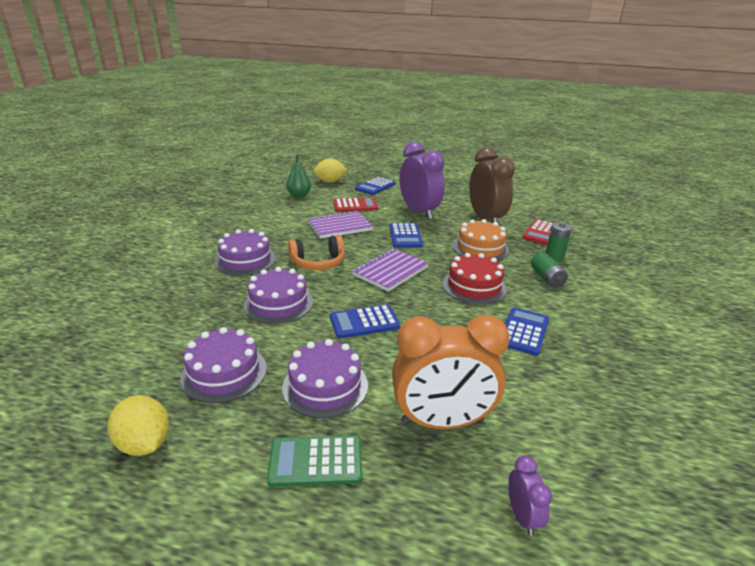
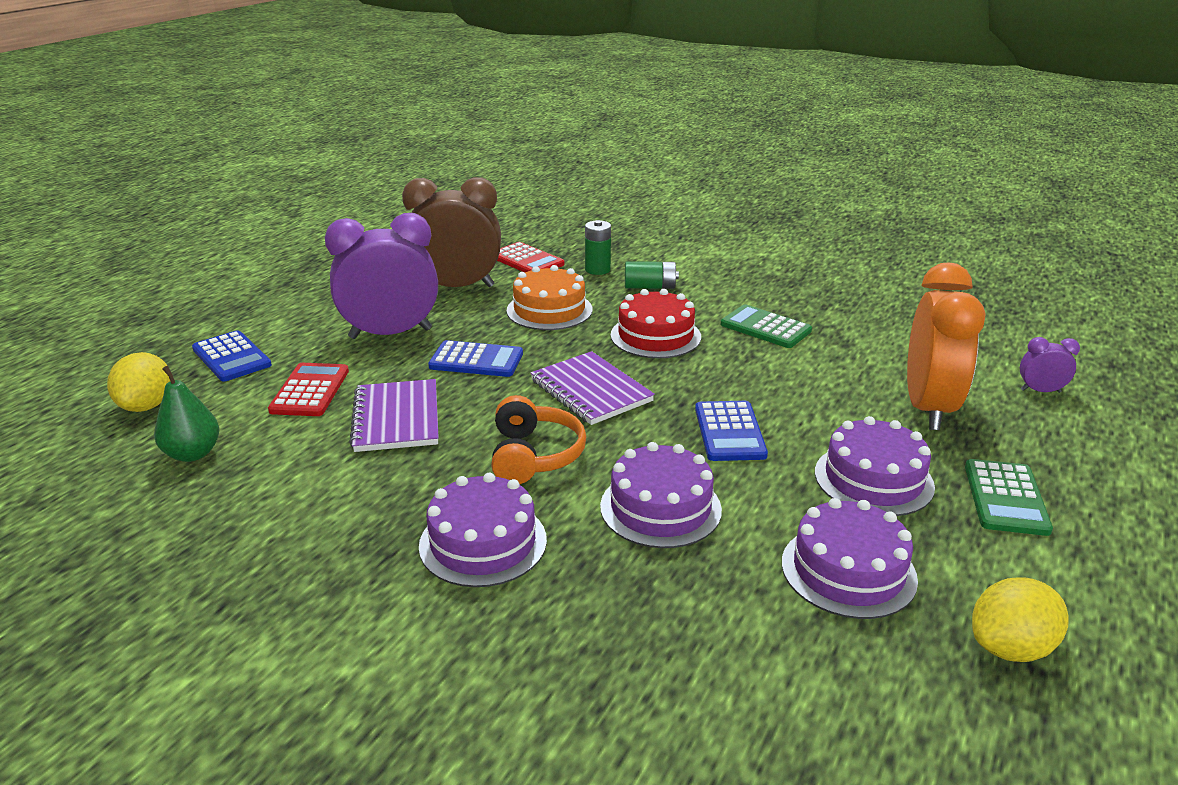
camera: 75 degrees left, 0 degrees up
(524, 331) = (765, 327): blue calculator -> green calculator

